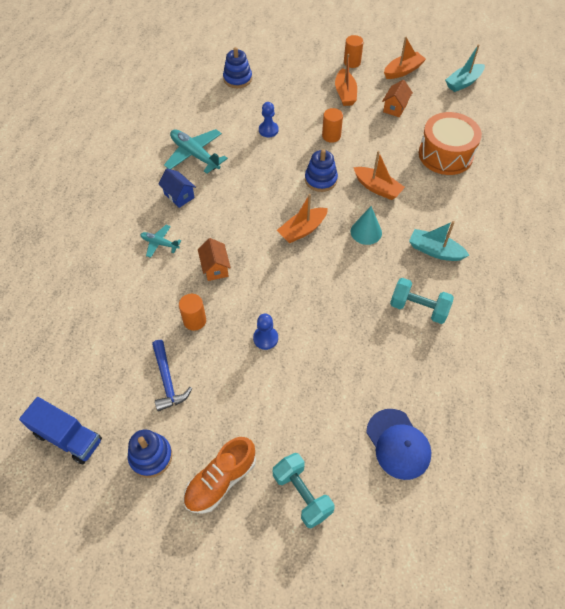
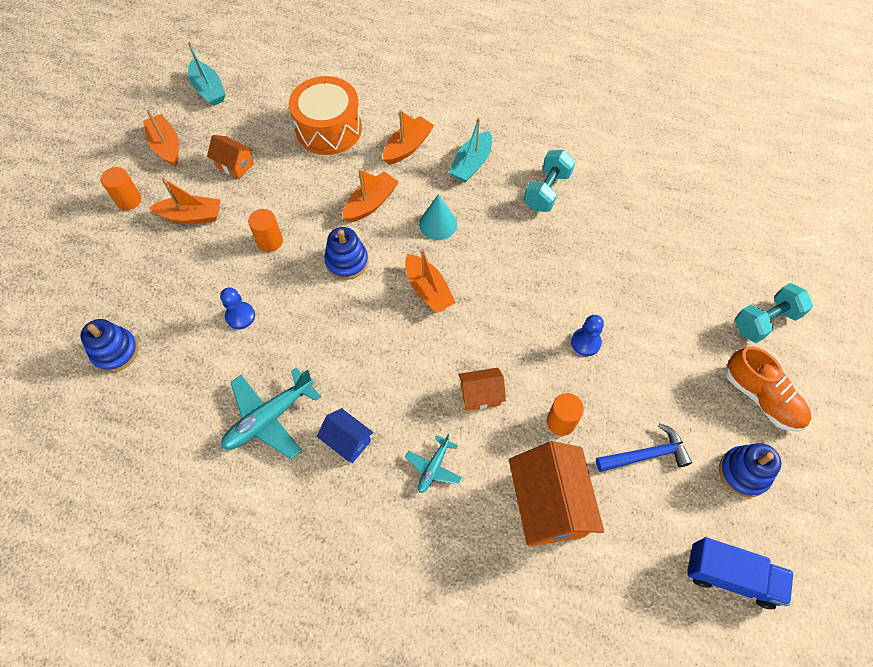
camera: 85 degrees left, 5 degrees up
(68, 437) = (730, 576): blue truck -> blue truck turned 75 degrees clockwise
(130, 313) = (548, 504): none -> orange house
(179, 196) = (347, 441): blue house -> blue house turned 75 degrees clockwise
(398, 444) = (703, 232): blue cap -> none
(441, 206) = (408, 147): none -> orange boat

